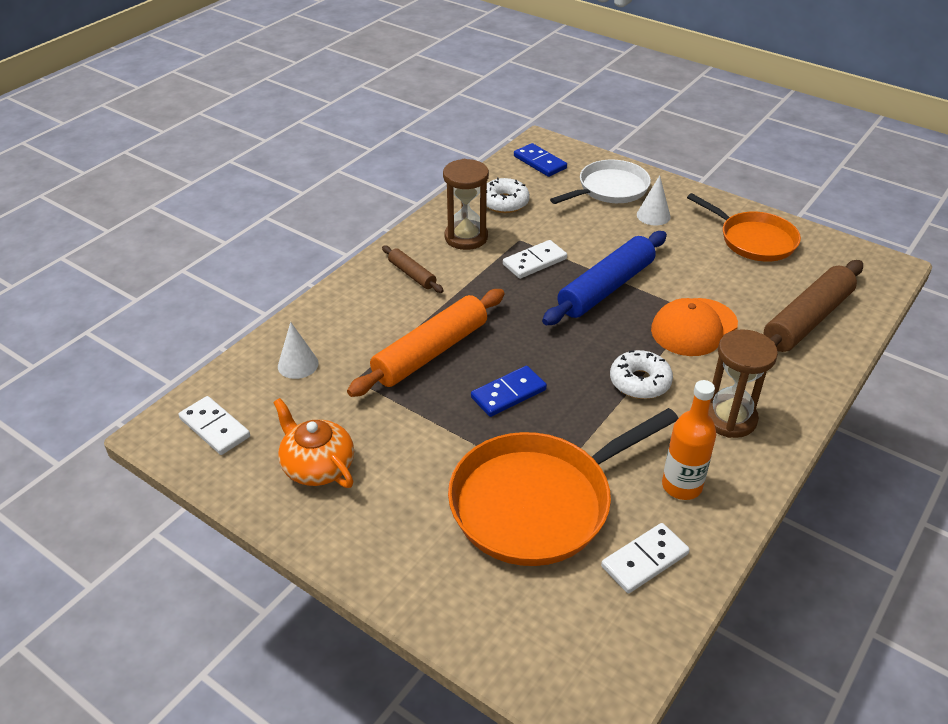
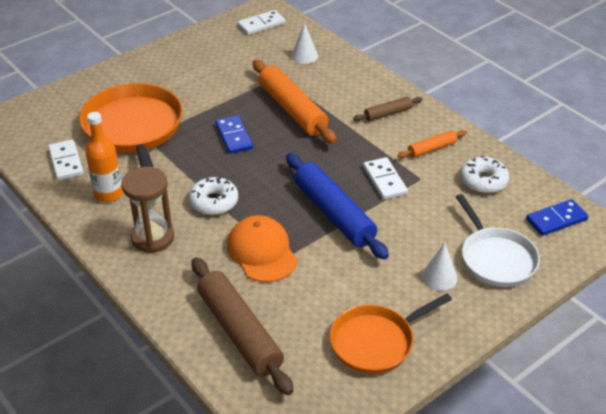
camera: 105 degrees right, 0 degrees up
(317, 466) = (211, 56): orange teapot -> none
(466, 237) = (432, 149): brown hourglass -> orange rolling pin

